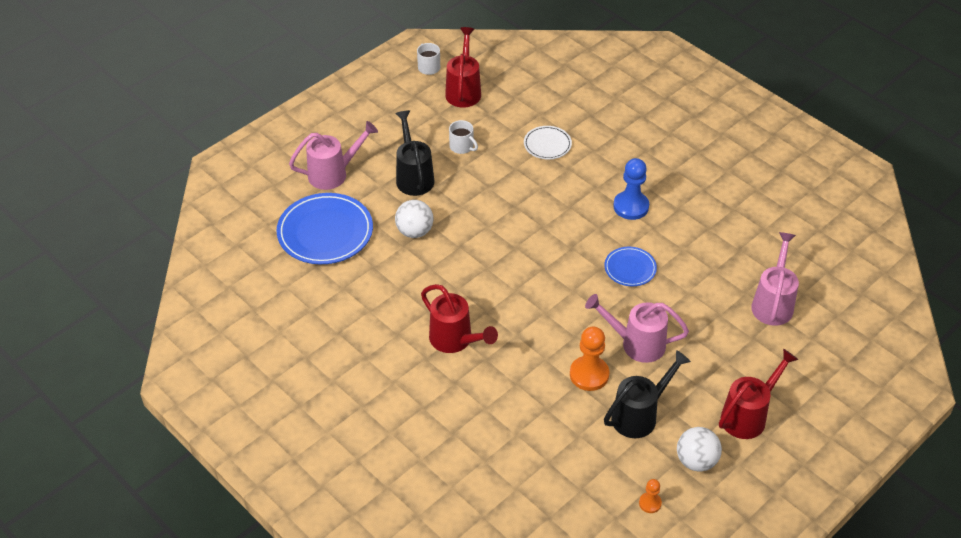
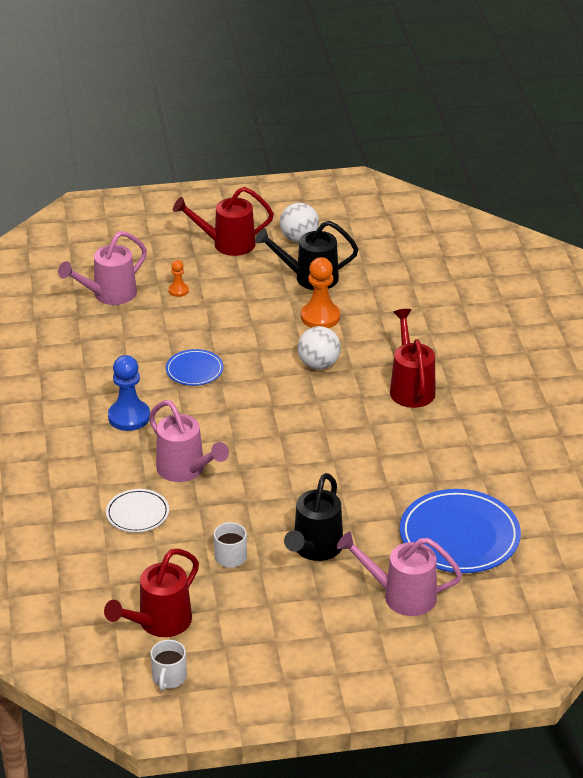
camera: 145 degrees left, 10 degrees down
(414, 231) = (365, 493): white ball -> white ball (318, 364)
(636, 344) = (256, 319): pink watering can -> pink watering can (185, 470)
(650, 503) = (361, 233): orange pawn -> orange pawn (178, 290)

